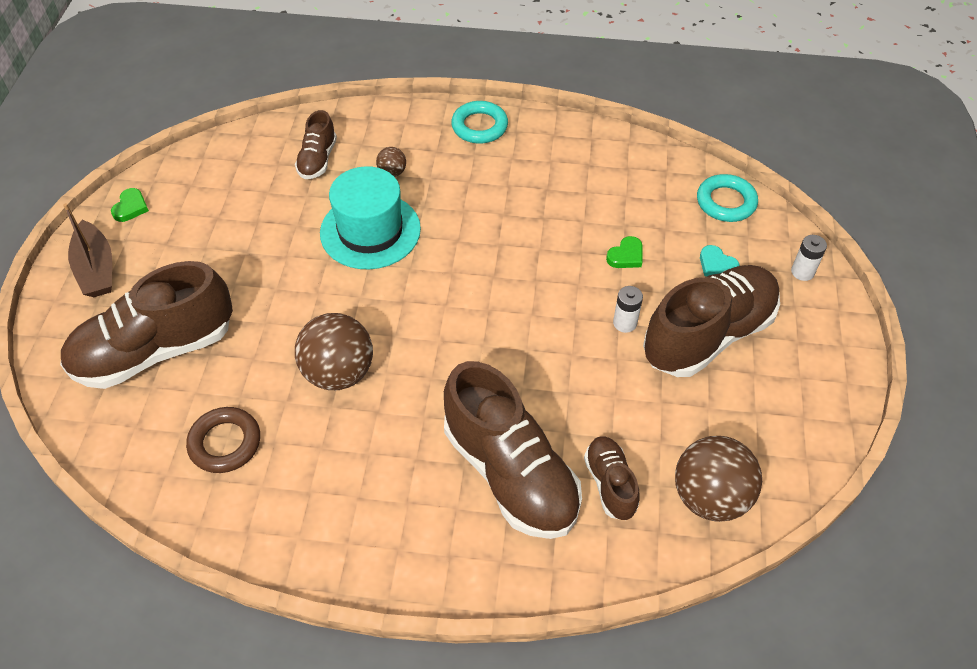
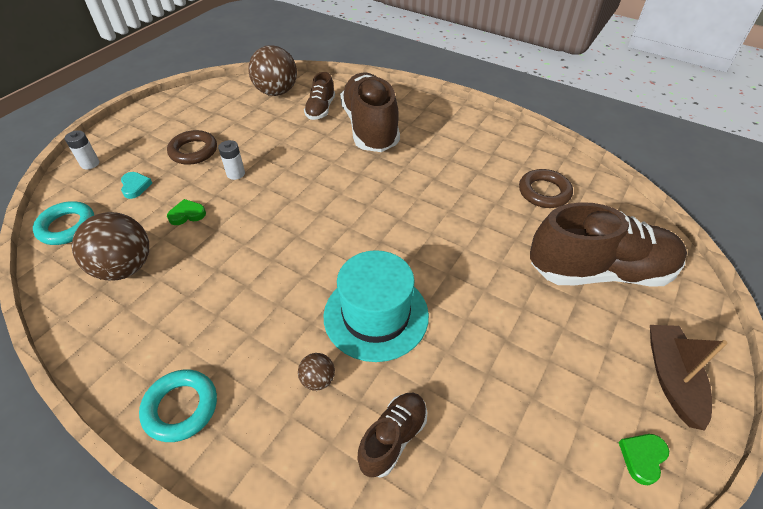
camera: 155 degrees left, 5 degrees down
(338, 372) = (451, 208): brown ball -> brown ball (125, 267)
(708, 335) = (193, 151): brown shoe -> brown ring

